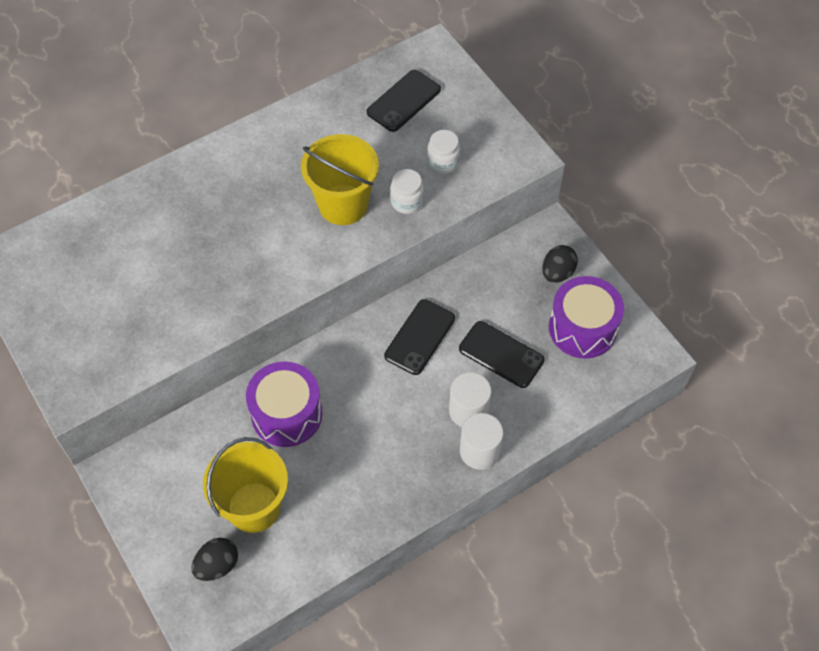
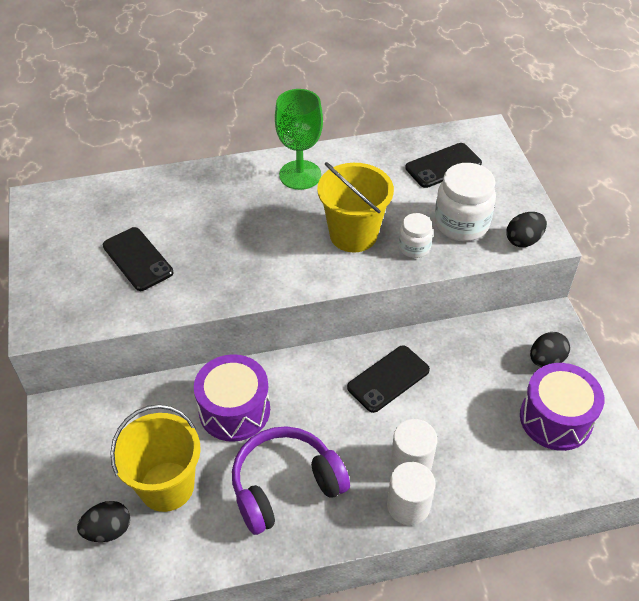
camera: 20 degrees right, 10 degrees down
(263, 152) = (300, 175): none -> green goblet
(363, 470) = (285, 486): none -> purple headphones
(443, 162) = (461, 224): white jar -> white jar, size x1.76
(501, 354) = (463, 419): black phone -> black phone (137, 259)
(507, 163) = (523, 240): none -> black egg

